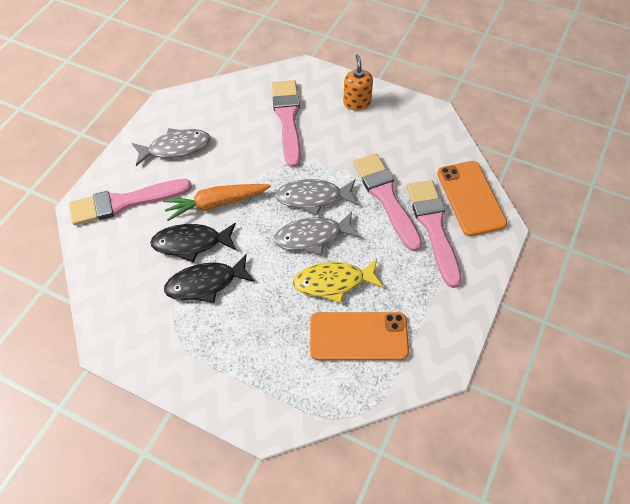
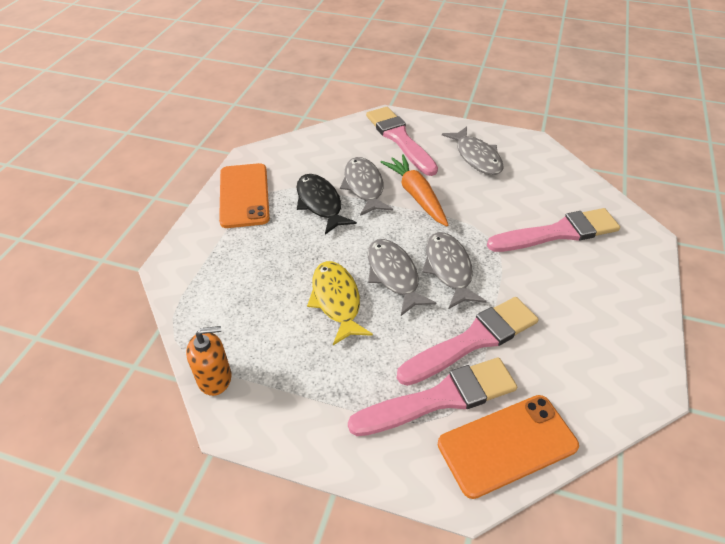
camera: 80 degrees right, 10 degrees down
(191, 243) = (364, 186): black fish -> grey fish
(357, 103) = (621, 294): orange soap dispenser -> orange soap dispenser (214, 378)
(358, 336) = (268, 330): orange phone -> orange phone (244, 195)

